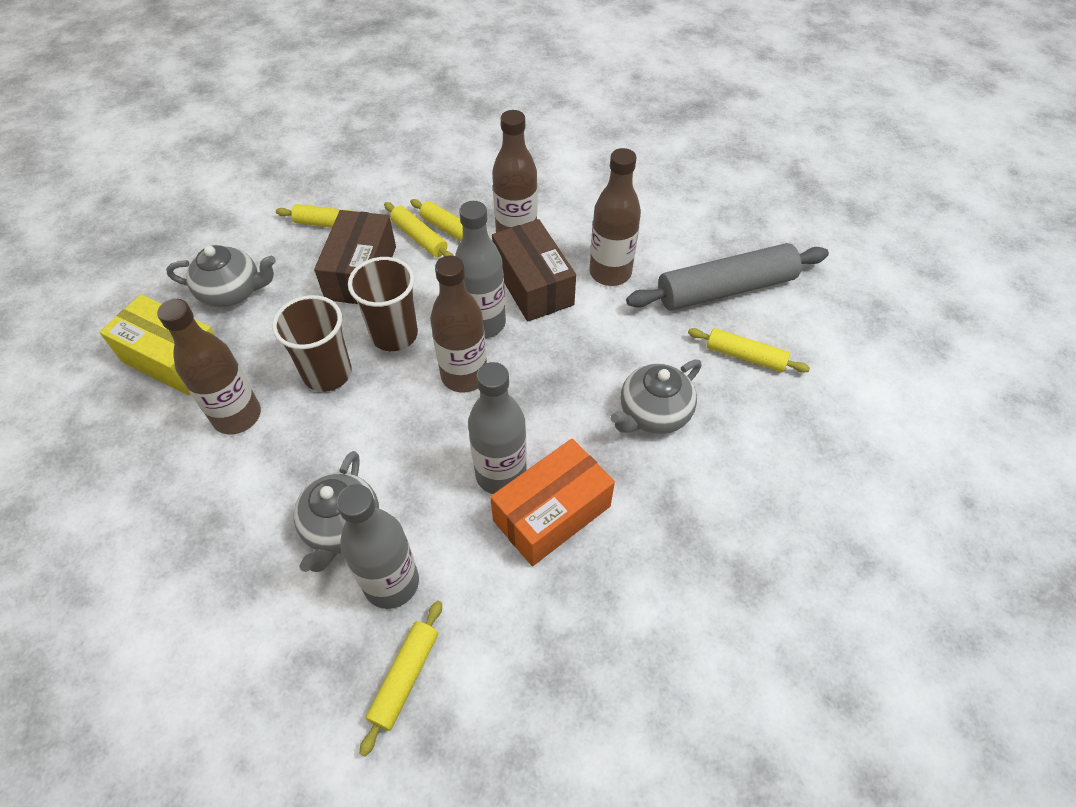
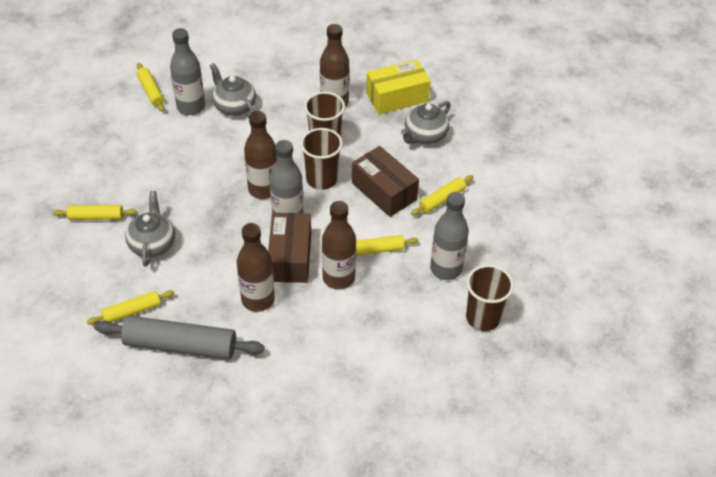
camera: 130 degrees right, 5 degrees down
(419, 238) = (386, 231): yellow rolling pin -> yellow rolling pin (96, 217)
(454, 128) = (483, 317): none -> brown cup
(501, 474) = (194, 167): grey bottle -> grey bottle (446, 269)
(533, 285) = (290, 257): brown box -> brown box turned 75 degrees clockwise
(552, 513) = (155, 171): orange box -> none
(725, 289) = (180, 345): grey rolling pin -> grey rolling pin turned 75 degrees clockwise

